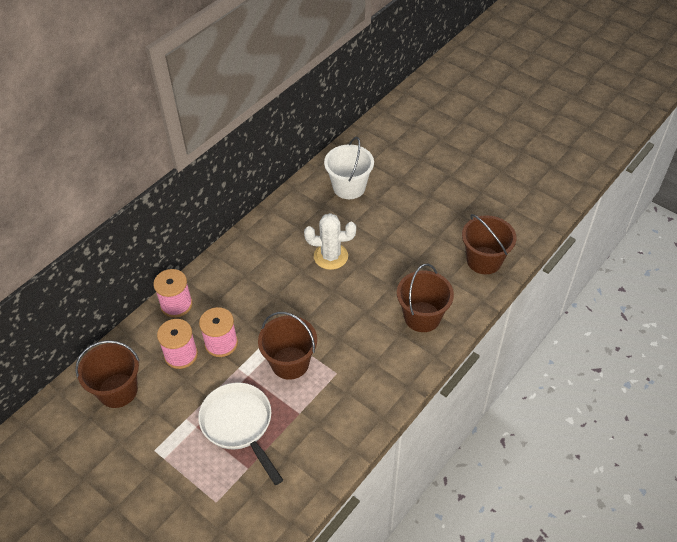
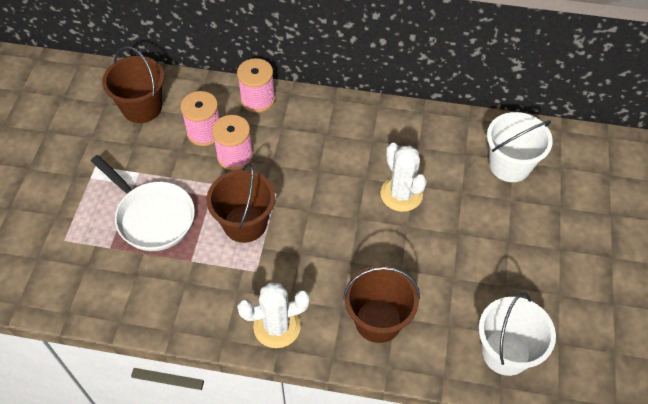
camera: 60 degrees right, 5 degrees up
(239, 425) = (152, 217): white pan -> white pan turned 105 degrees clockwise
(391, 379) = (277, 326): none -> white cactus
(484, 260) = (506, 352): brown bucket -> white bucket

